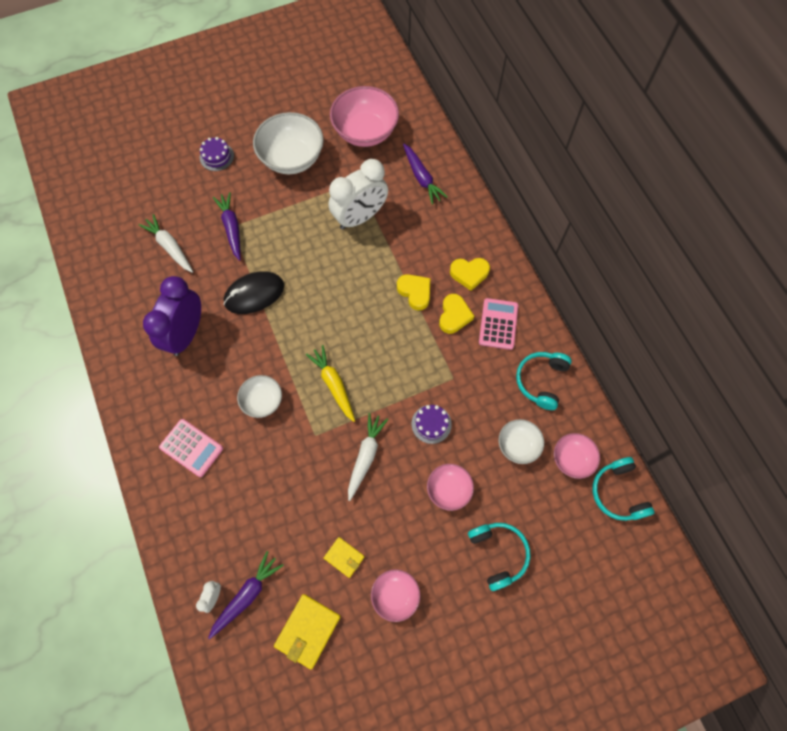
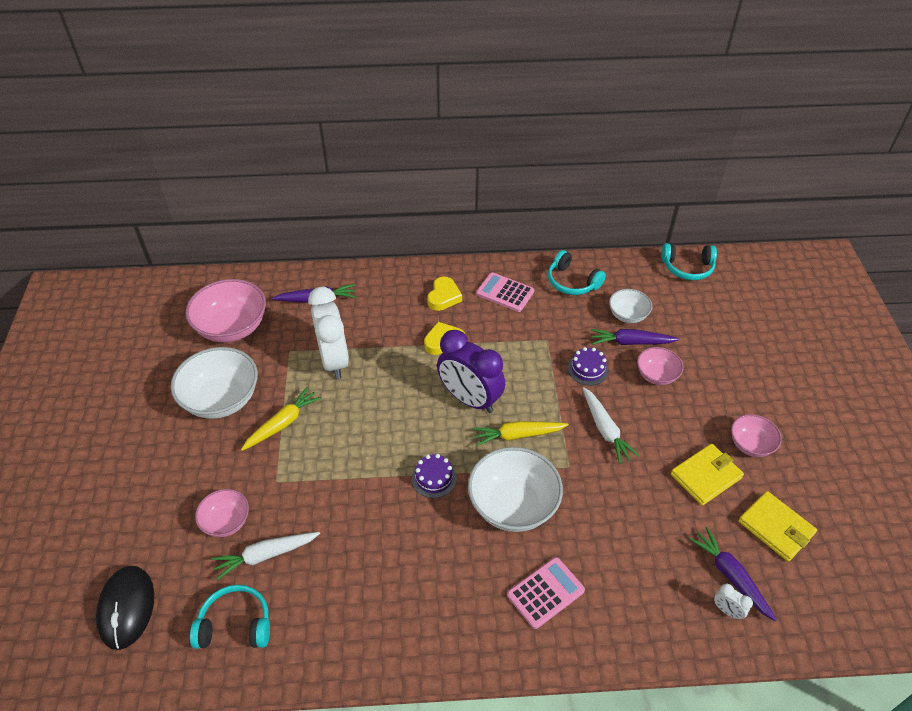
camera: 70 degrees left, 20 degrees down
(186, 334) = (396, 564): purple clock -> purple clock (470, 399)
(216, 156) = (168, 473): purple cake -> purple cake (434, 478)
(232, 228) = (278, 481): purple carrot -> purple carrot (631, 342)
(254, 294) = (377, 480): black mouse -> black mouse (127, 608)
(262, 401) = (513, 505): white bowl -> white bowl, size x1.79
(284, 208) = (283, 423): none -> yellow carrot
(344, 557) = (705, 476): yellow wallet -> yellow wallet, size x1.66
(365, 456) = (605, 429): white carrot -> white carrot turned 150 degrees counterclockwise
(454, 316) = (482, 320): yellow heart -> none
(498, 554) = (724, 358): turquoise headphones -> turquoise headphones (235, 625)
(572, 459) = (650, 285): pink bowl -> pink bowl (226, 522)

